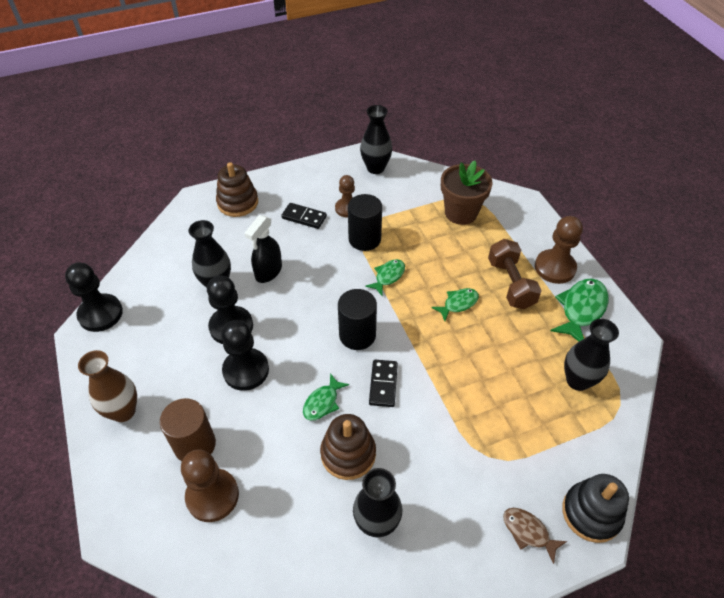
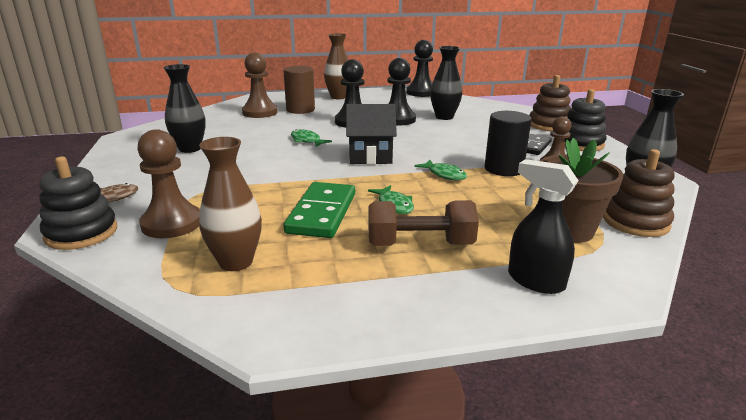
camera: 100 degrees right, 25 degrees down
(268, 272) = (456, 131): black spray bottle -> black spray bottle (535, 281)
(290, 188) = (580, 144): none -> black stacking toy
(348, 454) = (254, 145): brown stacking toy -> brown stacking toy (635, 222)
(357, 335) = (370, 156): black cylinder -> black house
(383, 384) = (309, 161): black domino -> none
(489, 347) = (322, 213): none -> green domino
(555, 268) = (448, 290): brown pawn -> brown pawn (172, 223)
(577, 380) = (236, 262): black vase -> brown vase
(581, 309) = (352, 295): green fish -> none

